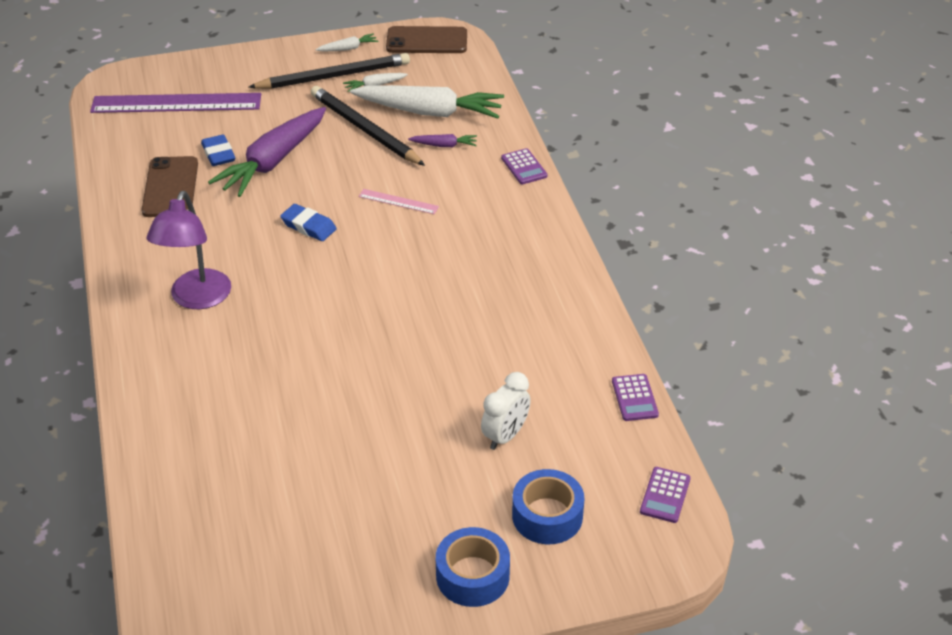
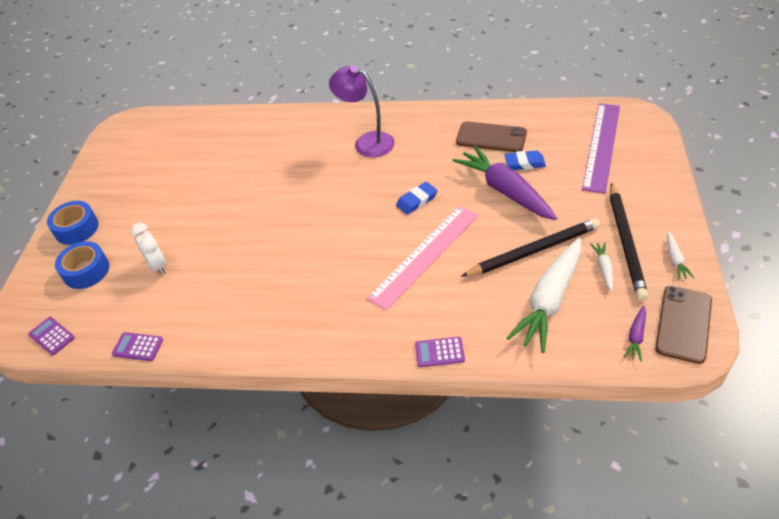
camera: 115 degrees right, 5 degrees up
(398, 201) = (425, 255): pink ruler -> pink ruler, size x2.22
(444, 145) = (493, 300): purple carrot -> purple carrot (636, 337)

